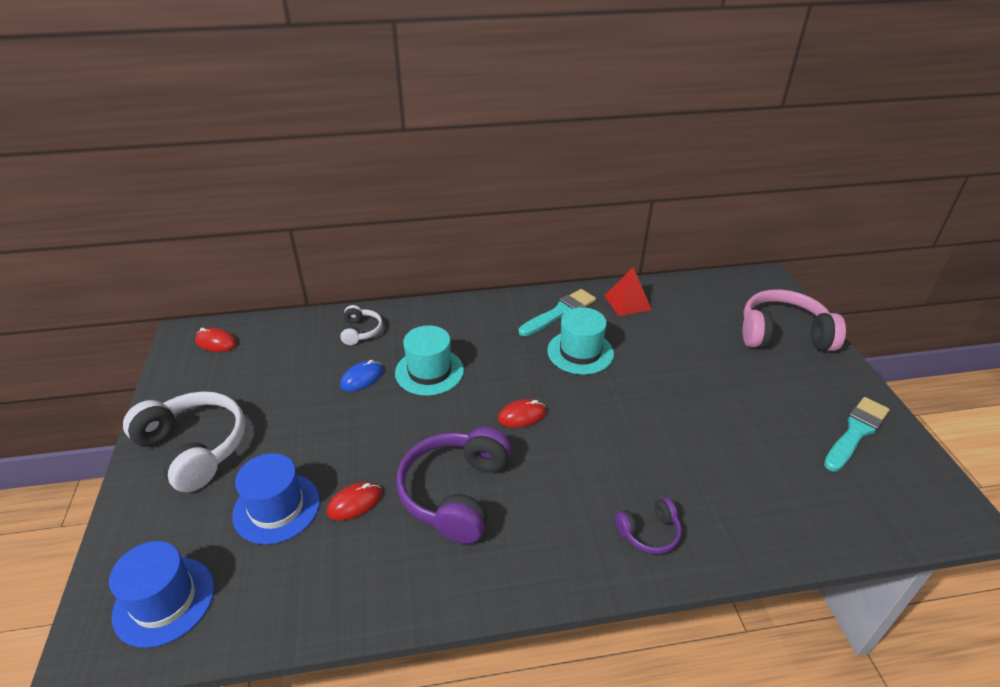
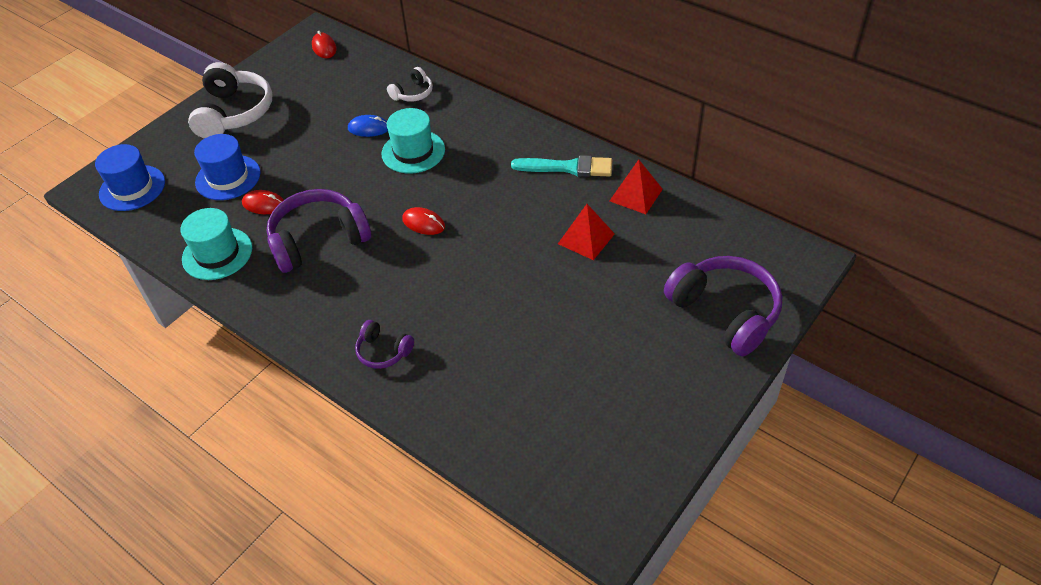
camera: 50 degrees right, 10 degrees up
(580, 352) = (532, 208): turquoise hat -> turquoise hat (217, 254)
(644, 347) = (586, 239): none -> red pyramid
(783, 334) = (725, 312): pink headphones -> purple headphones
(856, 432) = (638, 420): turquoise brush -> none

